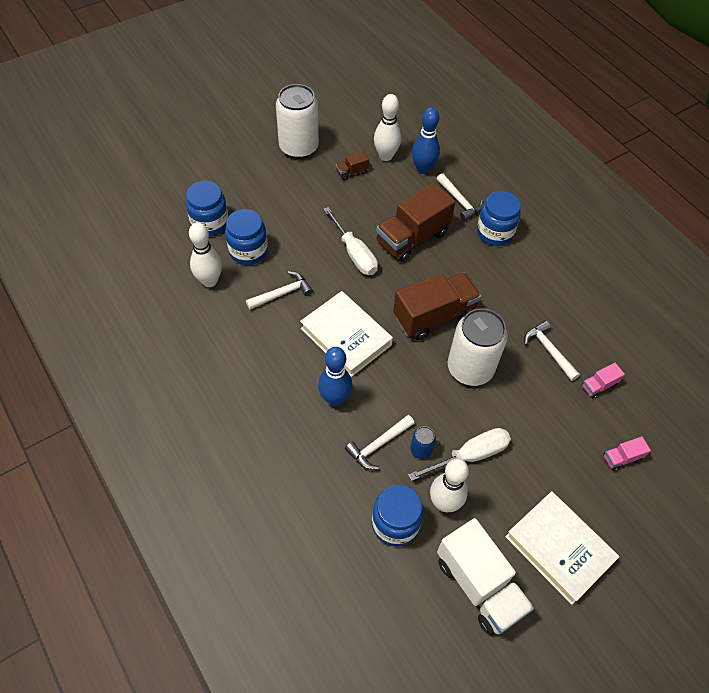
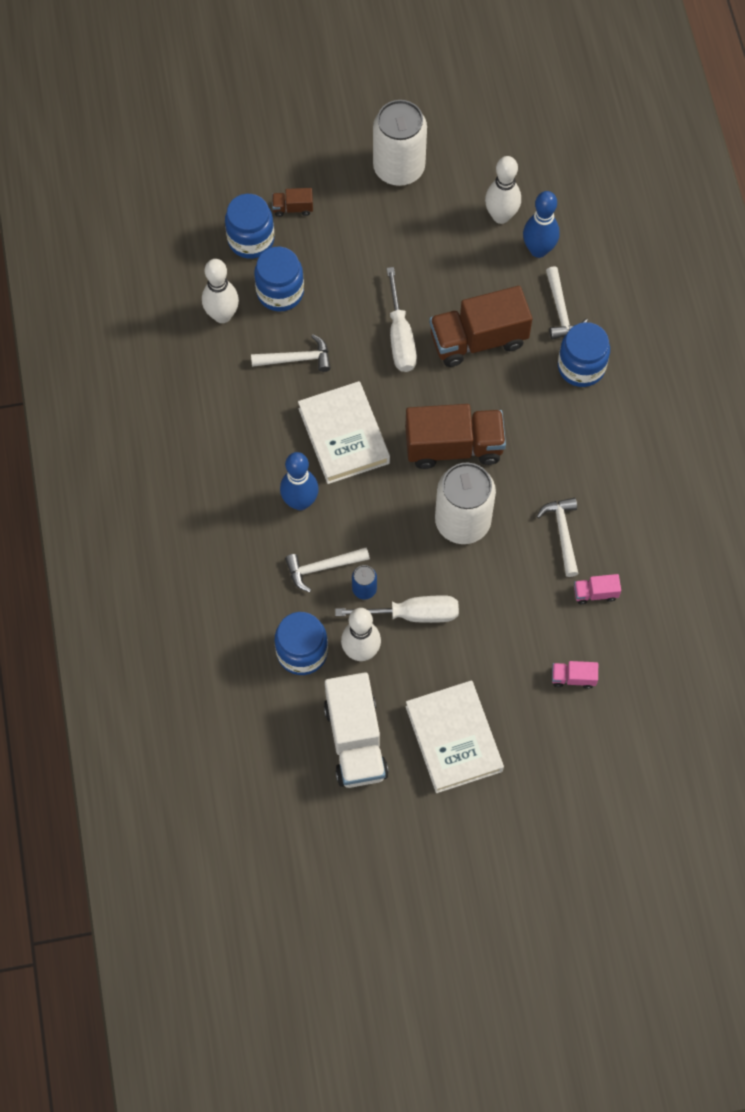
camera: 25 degrees right, 10 degrees up
(352, 172) = (448, 225): brown truck -> brown truck (293, 208)

